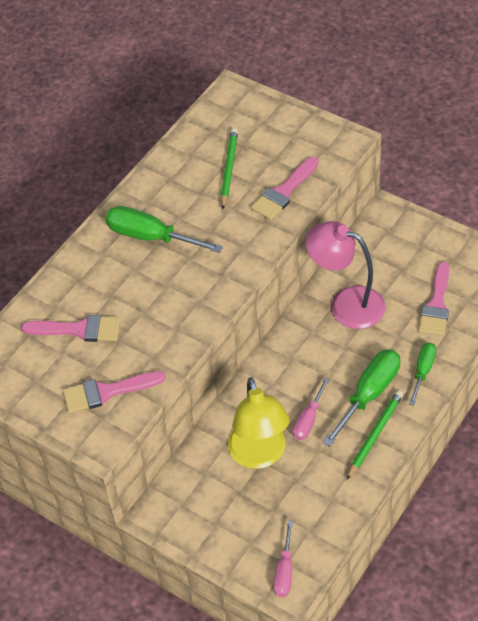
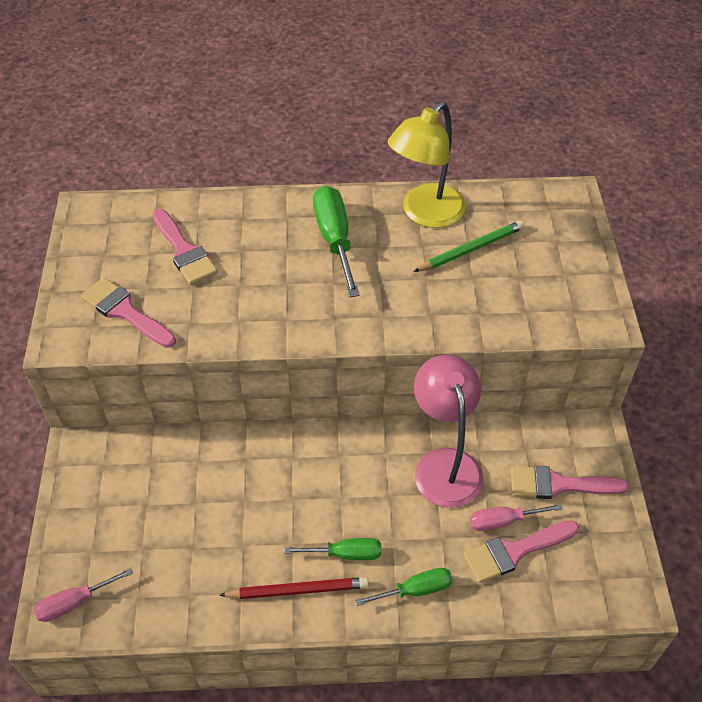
camera: 50 degrees right, 0 degrees up
(260, 455) = (201, 497): yellow lamp -> yellow lamp (425, 214)
(283, 192) = (483, 308): pink brush -> pink brush (558, 484)
(308, 419) = (274, 515): pink screwdriver -> pink screwdriver (503, 521)
(369, 394) = (345, 554): green screwdriver -> green screwdriver, size x0.60
(375, 435) = (297, 590): green pencil -> red pencil

